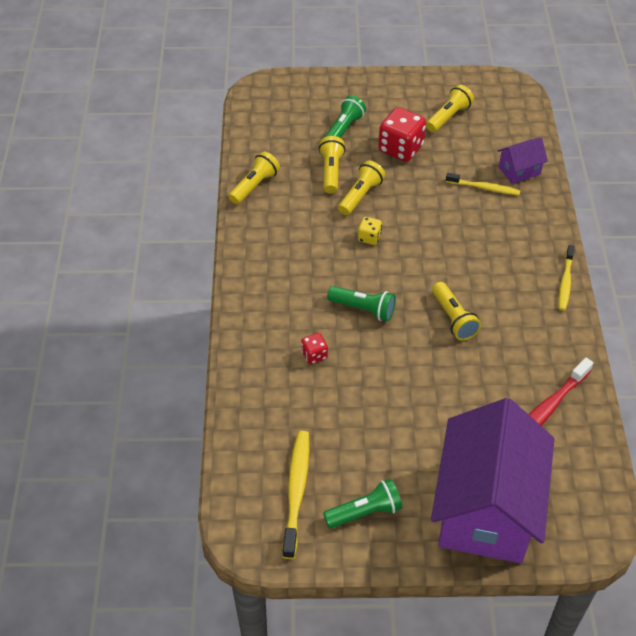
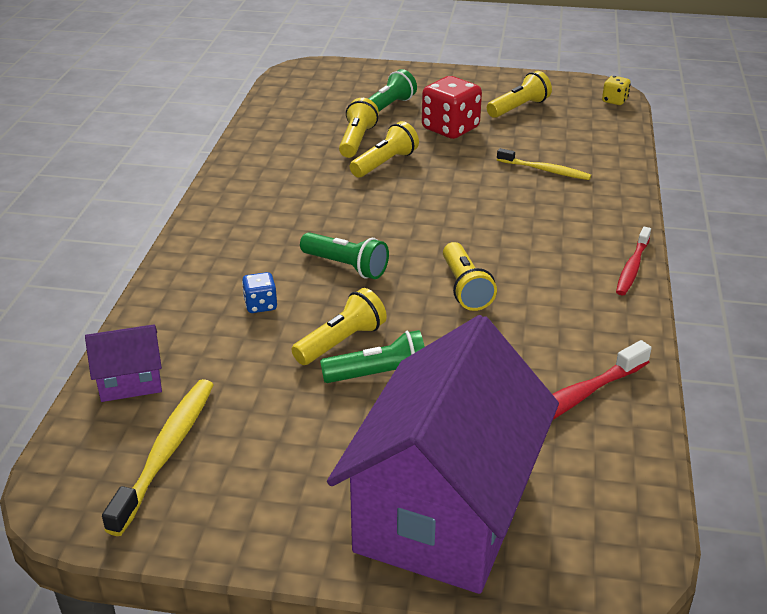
camera: 10 degrees right, 15 degrees down
(254, 186) = (258, 144): yellow flashlight -> yellow flashlight (341, 342)
(314, 355) = (260, 305): red dice -> blue dice
(365, 512) = (256, 491): green flashlight -> green flashlight (379, 375)
(369, 237) = (381, 201): yellow dice -> yellow dice (614, 101)
(519, 171) = (595, 159): purple house -> purple house (130, 382)
(565, 282) = (632, 267): yellow toothbrush -> red toothbrush

